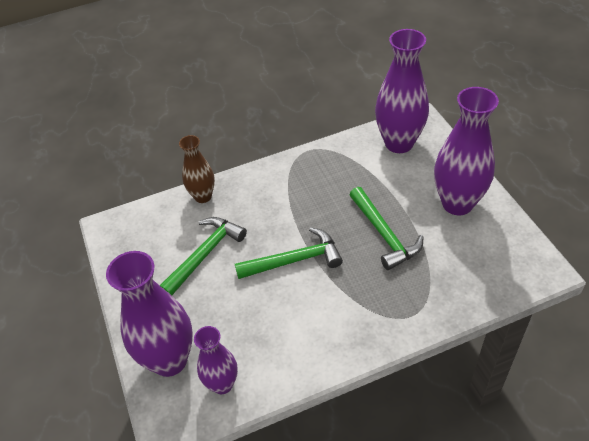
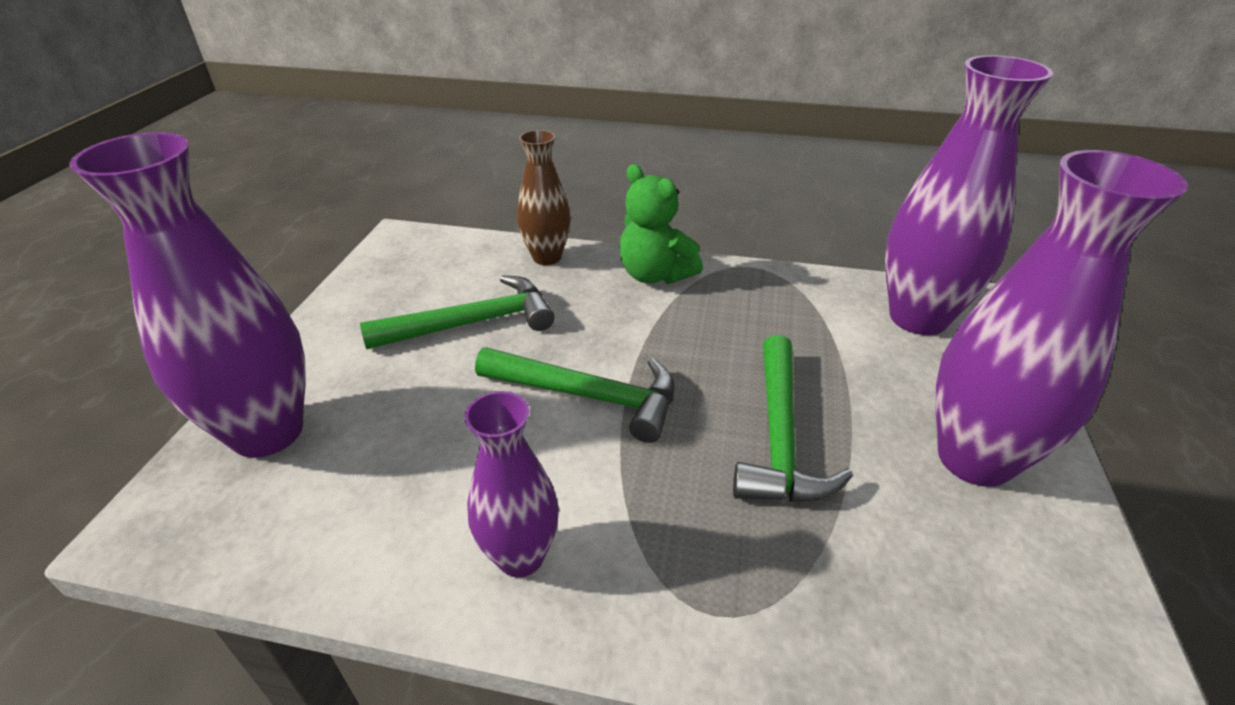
camera: 30 degrees right, 10 degrees down
(222, 384) = (285, 516): purple vase -> purple vase (521, 556)
(267, 179) = (655, 275): none -> green teddy bear

